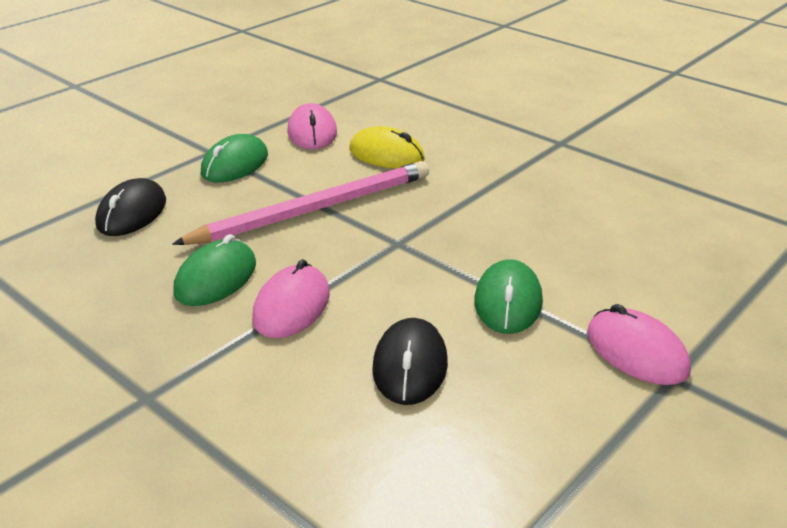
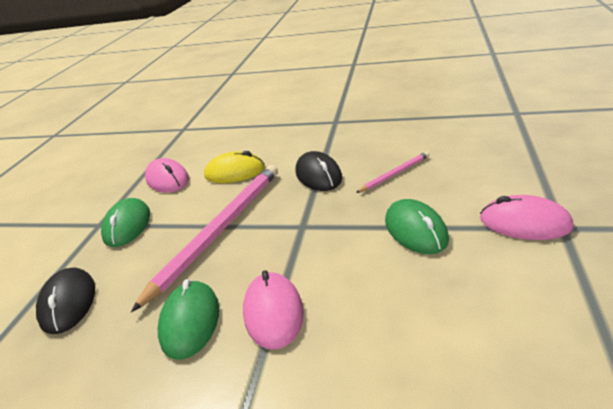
camera: 25 degrees left, 0 degrees up
(410, 366) = (405, 311): black mouse -> black mouse (318, 175)
(557, 234) = (395, 174): none -> pink pencil

